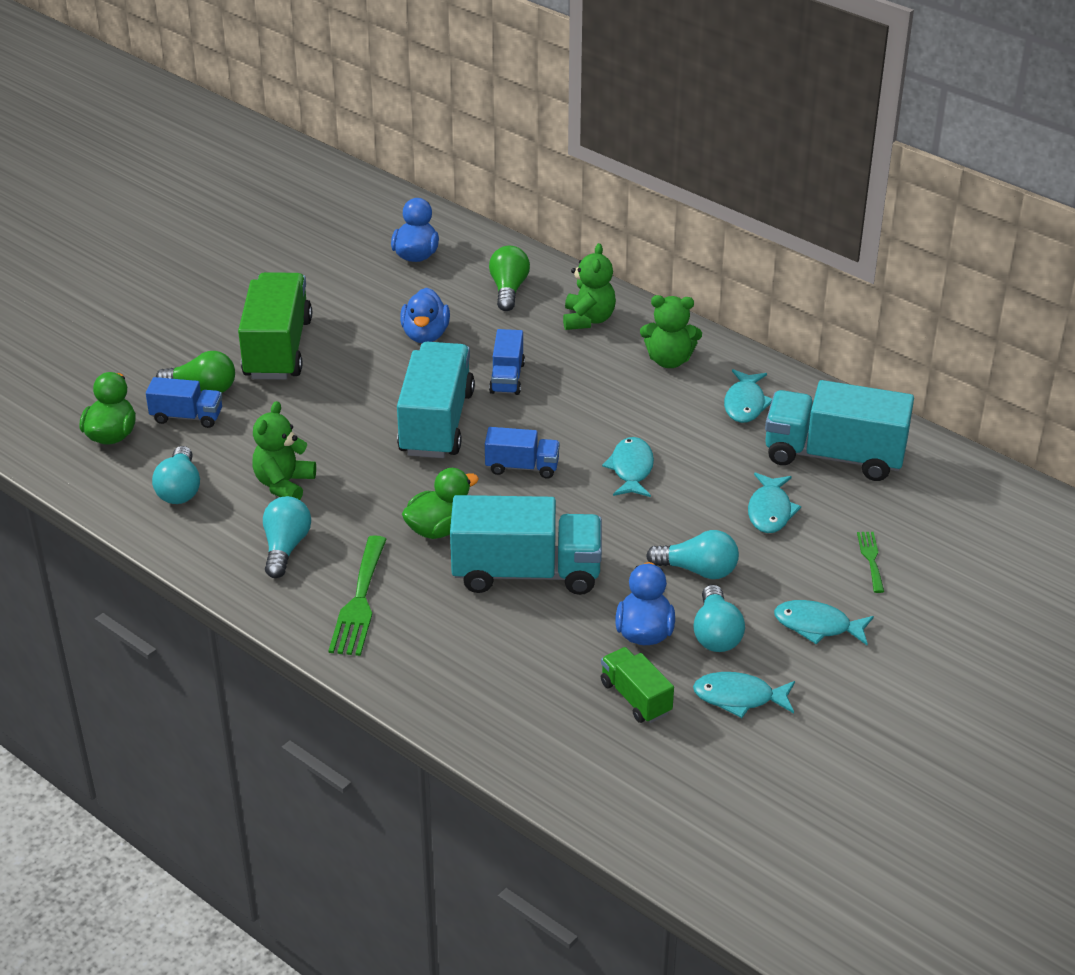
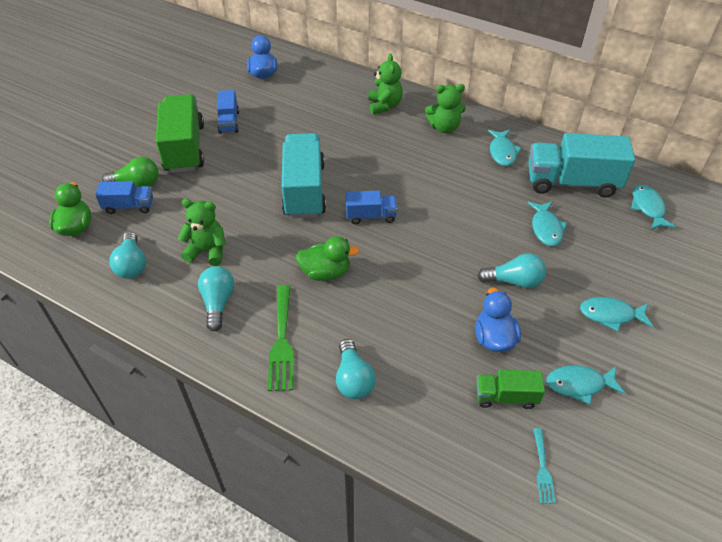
camera: 10 degrees left, 10 degrees up
(284, 484) = (207, 251): green teddy bear -> green teddy bear turned 90 degrees clockwise
(425, 335) = (282, 127): blue duck -> none
(439, 529) = (325, 272): green duck -> green duck turned 45 degrees clockwise
(507, 378) = (343, 151): blue truck -> blue truck (229, 122)
(508, 289) = (328, 91): green light bulb -> none
(526, 573) = (396, 300): turquoise truck -> none
(631, 469) = (444, 208): turquoise fish -> turquoise fish (648, 208)
(635, 698) = (506, 397): green truck -> green truck turned 45 degrees counterclockwise
(654, 778) = (542, 469): none -> turquoise fork
(716, 634) = (544, 332): turquoise light bulb -> turquoise light bulb (353, 379)
(871, 559) = (625, 256): green fork -> none

